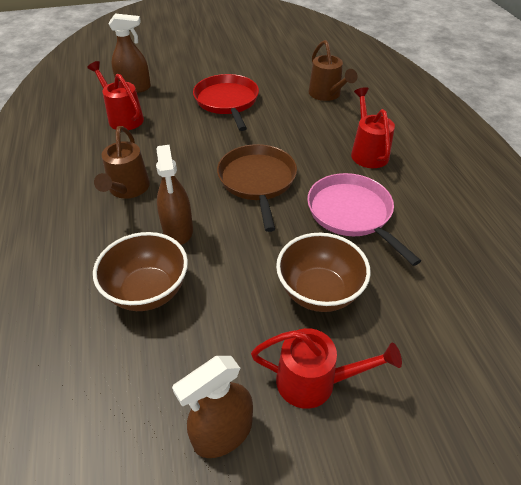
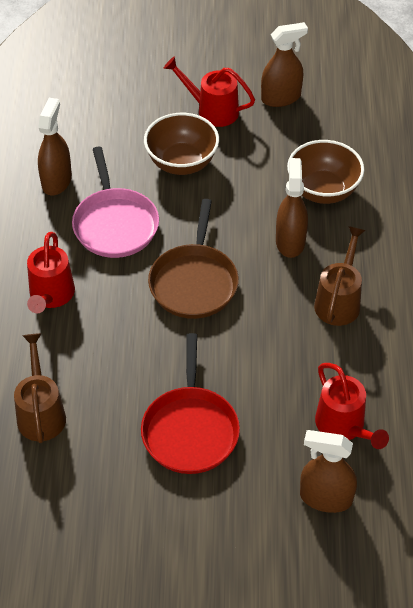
camera: 165 degrees left, 5 degrees up
(436, 243) = (56, 181): none -> brown spray bottle

